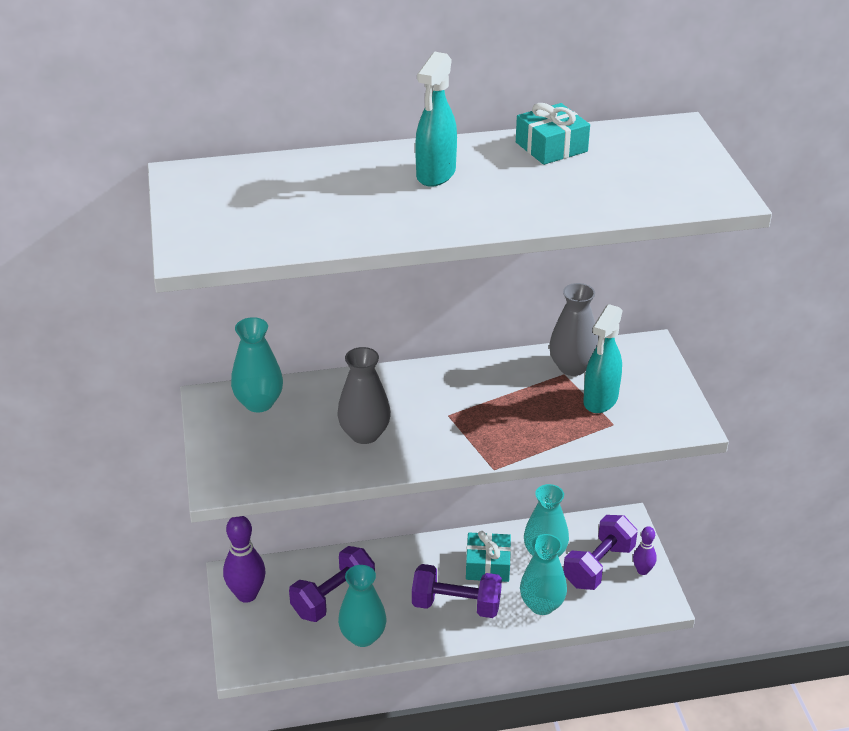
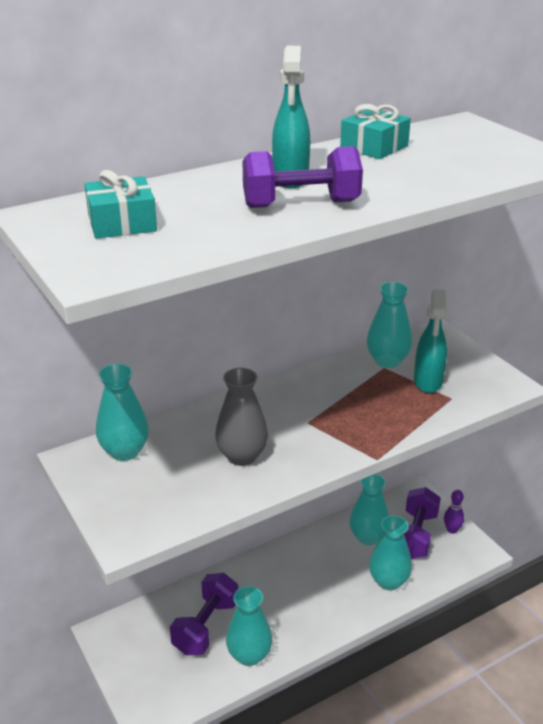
camera: 20 degrees left, 5 degrees down
(247, 594) = (123, 647): purple bowling pin -> none
(456, 605) = (317, 602): purple dumbbell -> purple dumbbell (301, 204)
(488, 565) = (326, 559): turquoise gift -> turquoise gift (122, 223)
(572, 367) = (387, 361): grey vase -> turquoise vase

